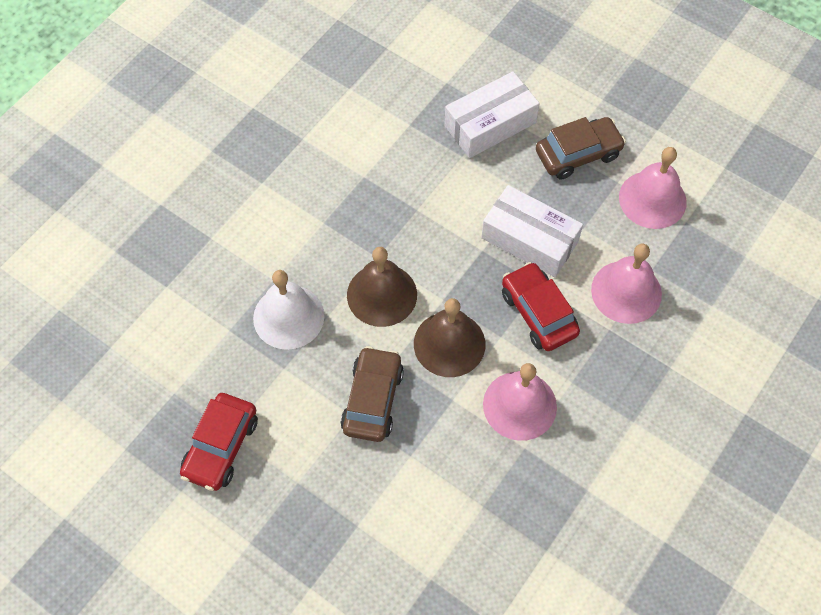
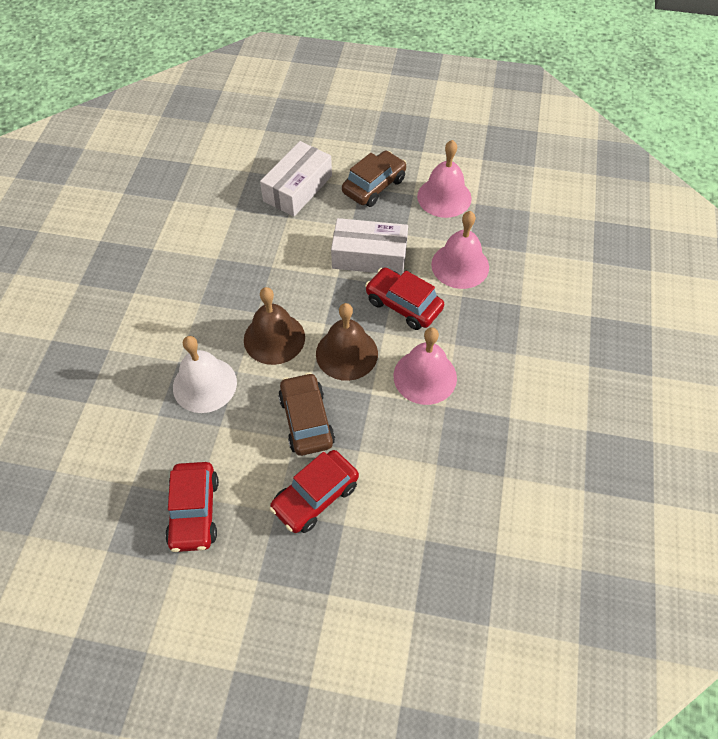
camera: 25 degrees left, 5 degrees down
(343, 484) = (315, 496): none -> red car

